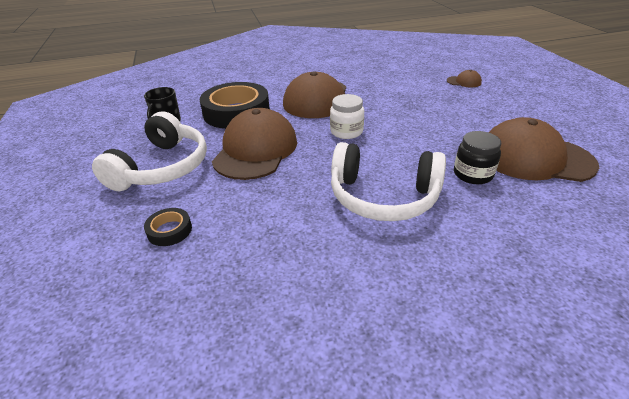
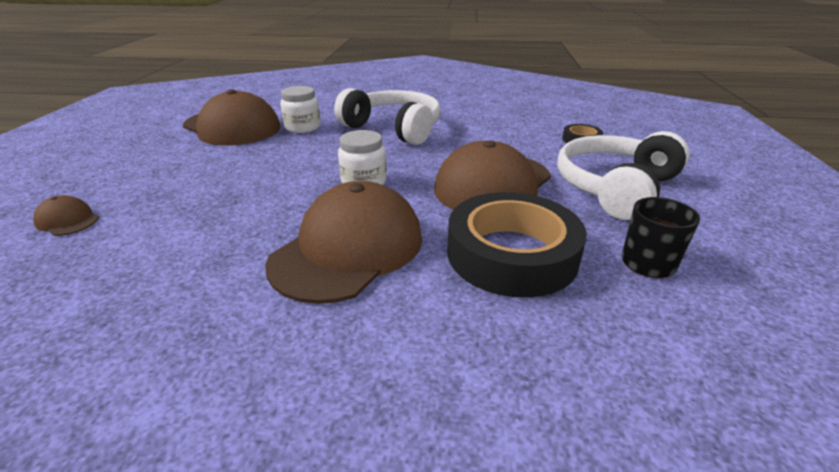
camera: 160 degrees left, 5 degrees down
(473, 174) = (303, 127): black jar -> white jar

